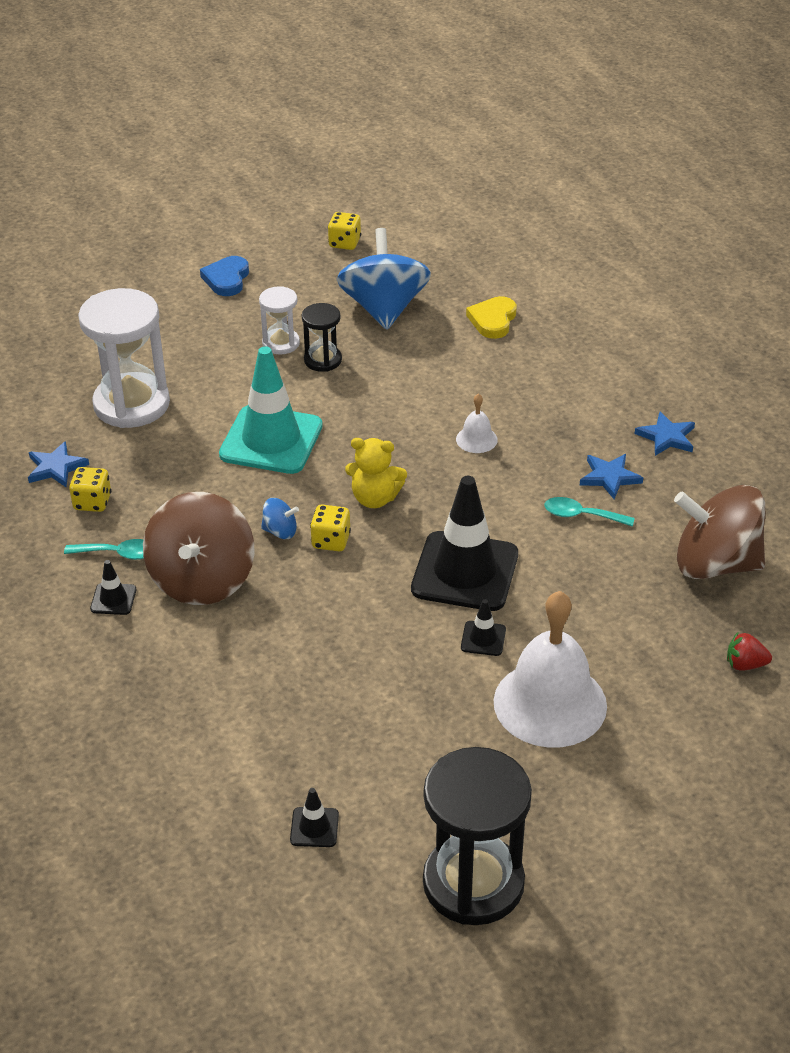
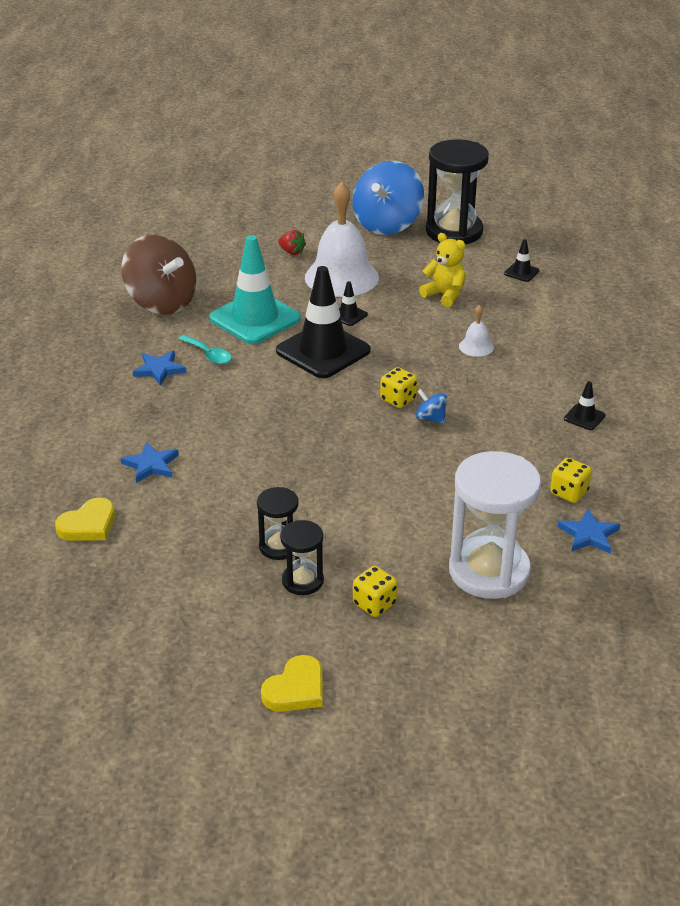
camera: 150 degrees left, 5 degrees down
(118, 553) = (566, 446): turquoise spoon -> none
(202, 580) = (511, 407): brown spinning top -> none
(226, 279) = (296, 689): blue heart -> yellow heart
(271, 440) = (385, 489): turquoise traffic cone -> turquoise traffic cone (255, 318)
(281, 343) = (302, 581): white hourglass -> black hourglass
(344, 243) = (127, 685): yellow dice -> yellow dice (374, 604)
(375, 498) = (341, 415): yellow teddy bear -> yellow teddy bear (444, 295)
(384, 309) = (171, 579): blue spinning top -> blue spinning top (387, 224)
(476, 439) = (221, 429): white bell -> white bell (476, 346)
(666, 437) = (84, 380): blue star -> blue star (151, 465)
(745, 664) = (212, 258): red strawberry -> red strawberry (292, 252)

